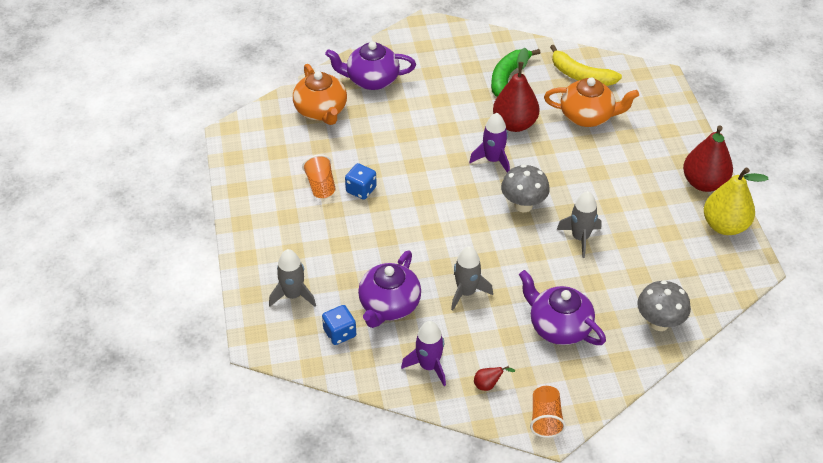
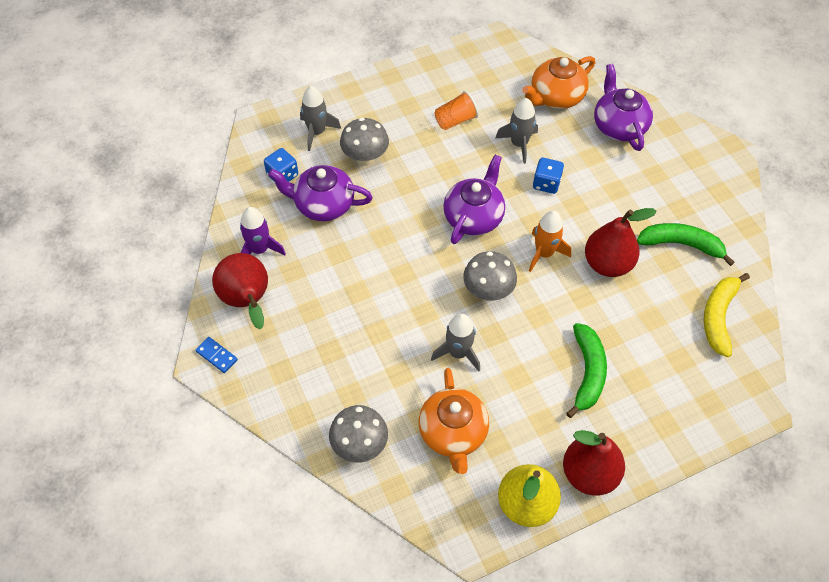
camera: 75 degrees right, 10 degrees up
(342, 262) = (365, 158): none -> grey mushroom
(361, 190) = (461, 152): blue dice -> blue dice (546, 183)
(466, 292) = (355, 263): grey rocket -> grey rocket (519, 144)
(488, 385) = (247, 301): red pear -> red pear, size x2.44
(493, 160) = (544, 253): purple rocket -> orange rocket
(545, 419) = (216, 356): orange cup -> blue domino
(559, 327) = (331, 350): purple teapot -> purple teapot (473, 217)
(587, 116) = (651, 333): orange teapot -> orange teapot (453, 433)
(615, 162) = (587, 373): none -> green banana

